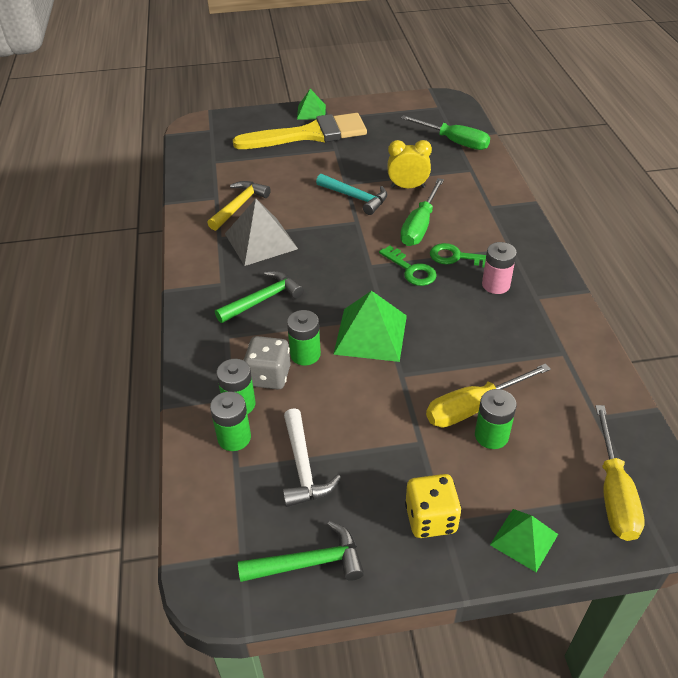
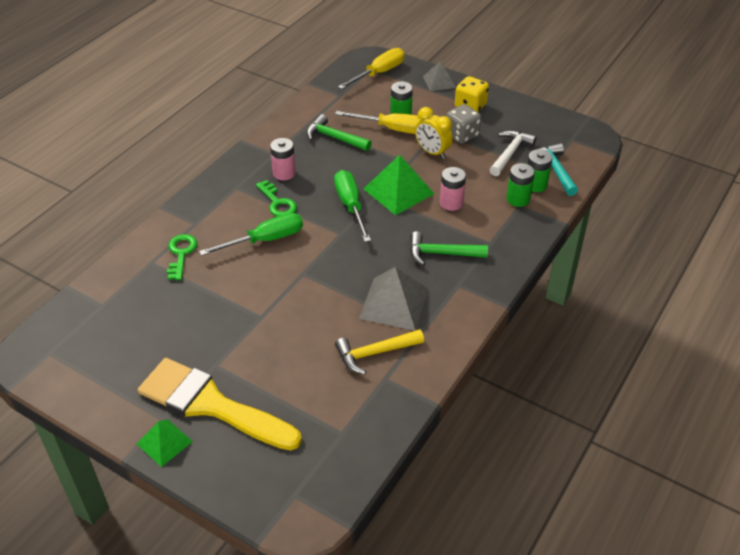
camera: 140 degrees left, 0 degrees up
(269, 376) = (486, 204): grey dice -> grey dice (461, 135)
(305, 354) = (451, 203): green battery -> pink battery
(309, 563) = (542, 121): green hammer -> green hammer (334, 138)
(355, 198) = (274, 296): turquoise hammer -> turquoise hammer (555, 170)
(407, 187) = (221, 279): yellow clock -> yellow clock (432, 152)
(411, 270) = (319, 213): green key -> green key (181, 254)
(454, 142) = (113, 299): green screwdriver -> green screwdriver (350, 206)
(524, 539) = (439, 82): green pyramid -> grey pyramid

